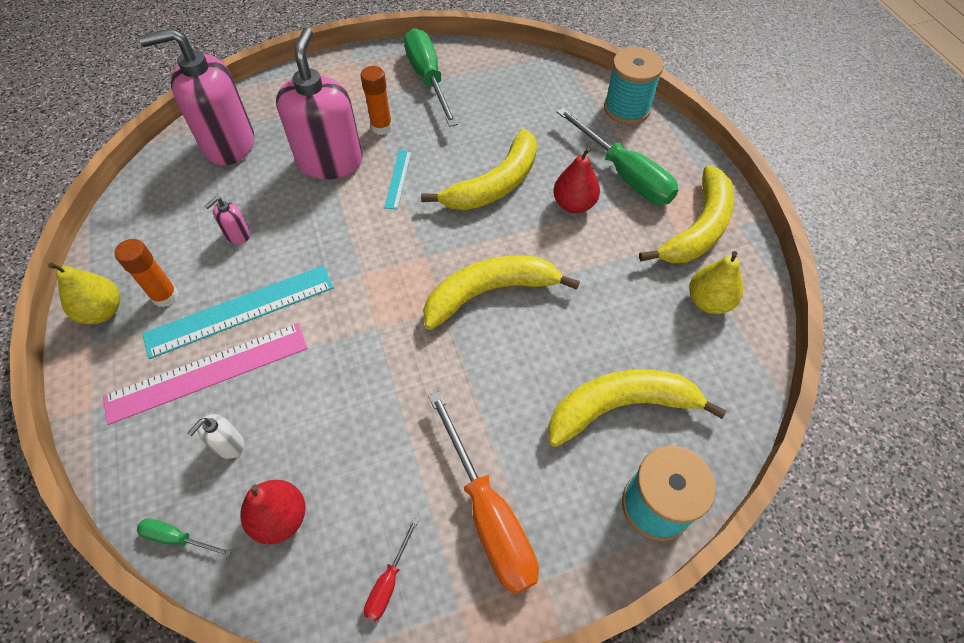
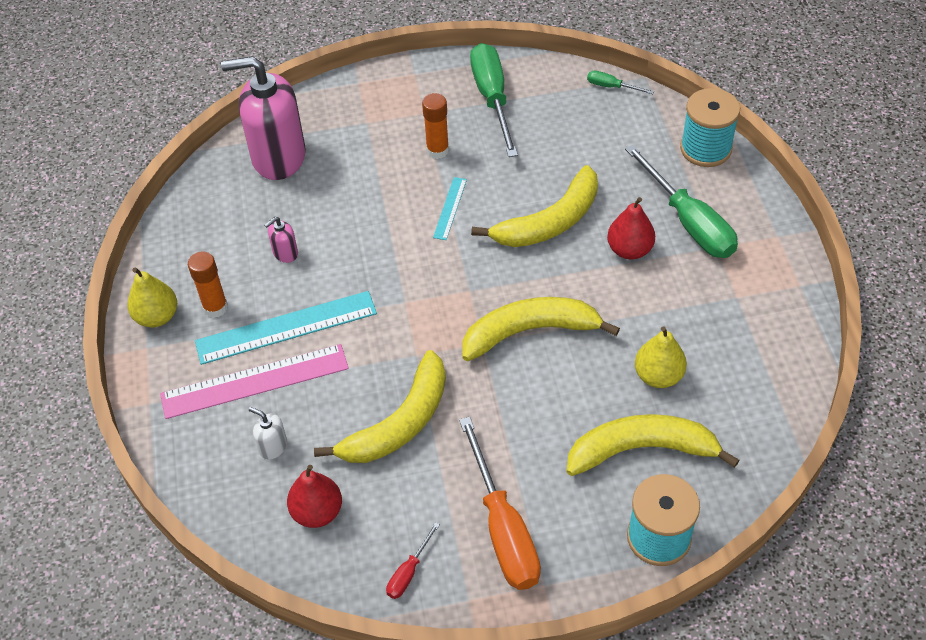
camera: 10 degrees right, 5 degrees down
(177, 538) = (227, 518): green screwdriver -> green screwdriver (611, 87)
(228, 444) = (273, 446): white soap dispenser -> white soap dispenser turned 75 degrees clockwise
(330, 161) = (381, 184): pink soap dispenser -> none
(698, 229) = (755, 286): yellow banana -> yellow banana (399, 423)
(708, 301) = (750, 360): yellow pear -> yellow pear (658, 376)

